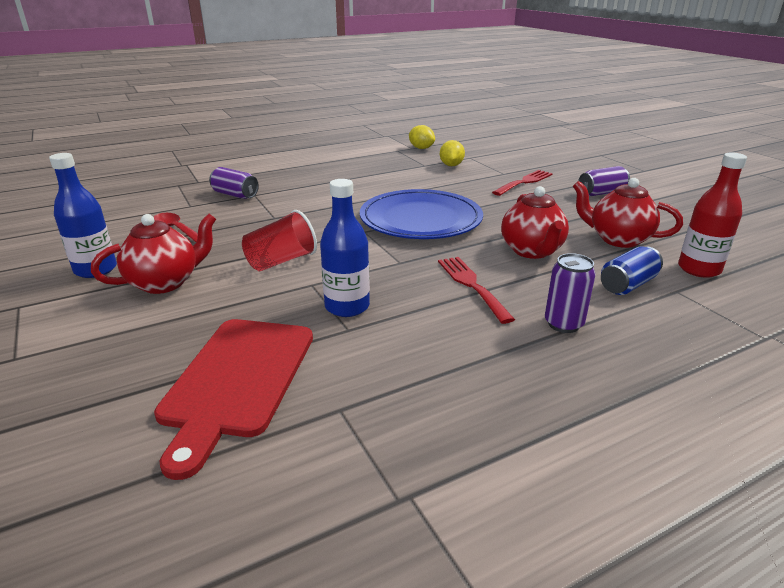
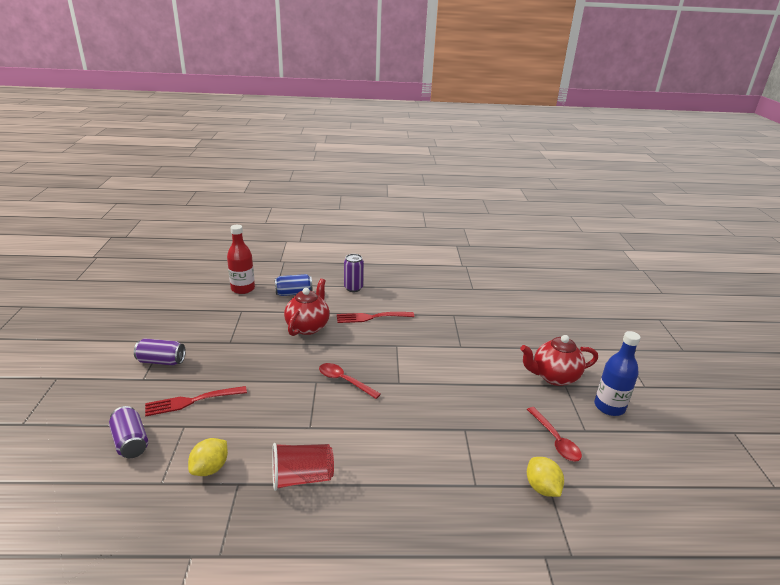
camera: 155 degrees left, 0 degrees up
(235, 195) = (497, 493): purple can -> purple can (131, 442)
(237, 380) = (511, 309): red cutting board -> none
(281, 261) = (473, 371): red cup -> red cup (302, 478)
(347, 307) = (447, 326): blue bottle -> none
(420, 219) = (344, 381): blue plate -> red spoon
(421, 148) = (180, 547): yellow lemon -> yellow lemon (542, 488)
(471, 285) = (371, 317): red fork -> red fork turned 75 degrees clockwise
(618, 239) = (243, 317): red teapot -> none

